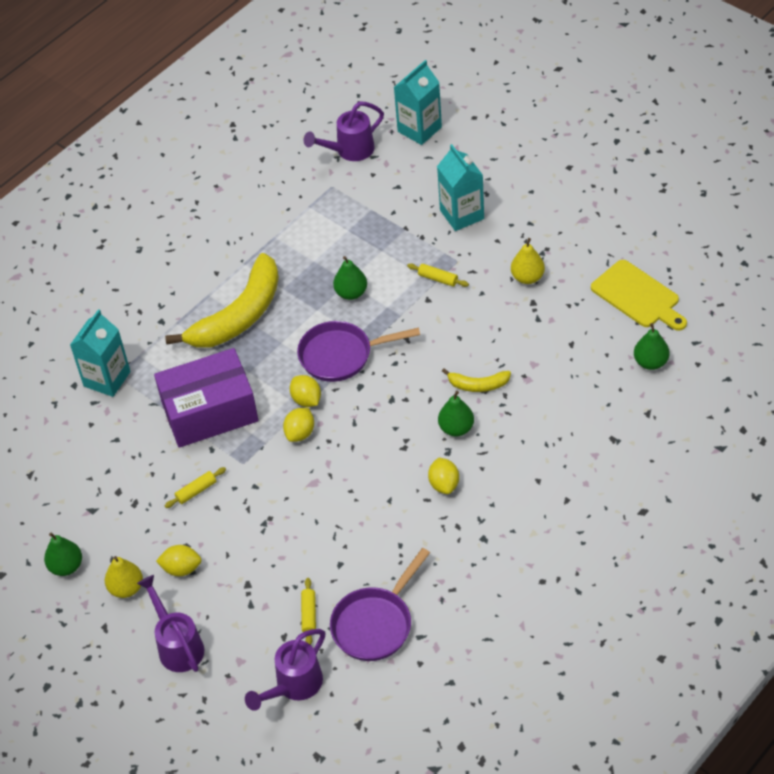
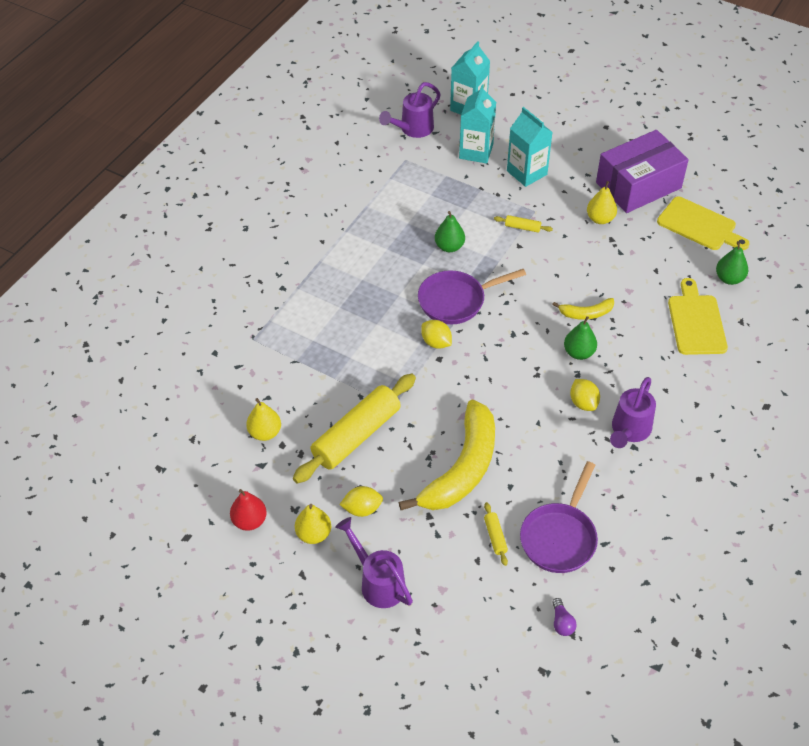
camera: 15 degrees left, 0 degrees up
(66, 566) = (249, 521): green pear -> red pear
(104, 477) = (265, 432): none -> yellow pear
(107, 379) = (245, 344): turquoise carton -> turquoise carton (476, 151)
(196, 491) = (356, 435): yellow rolling pin -> yellow rolling pin, size x2.49
(210, 412) = (349, 363): purple box -> purple box (638, 185)
(239, 315) = (353, 275): yellow banana -> yellow banana (462, 468)
(294, 686) = (501, 606): purple watering can -> purple watering can (629, 431)
(300, 433) = (439, 372): yellow lemon -> none
(351, 711) = (562, 622): none -> purple light bulb
(597, 408) = (696, 322): none -> yellow cutting board

